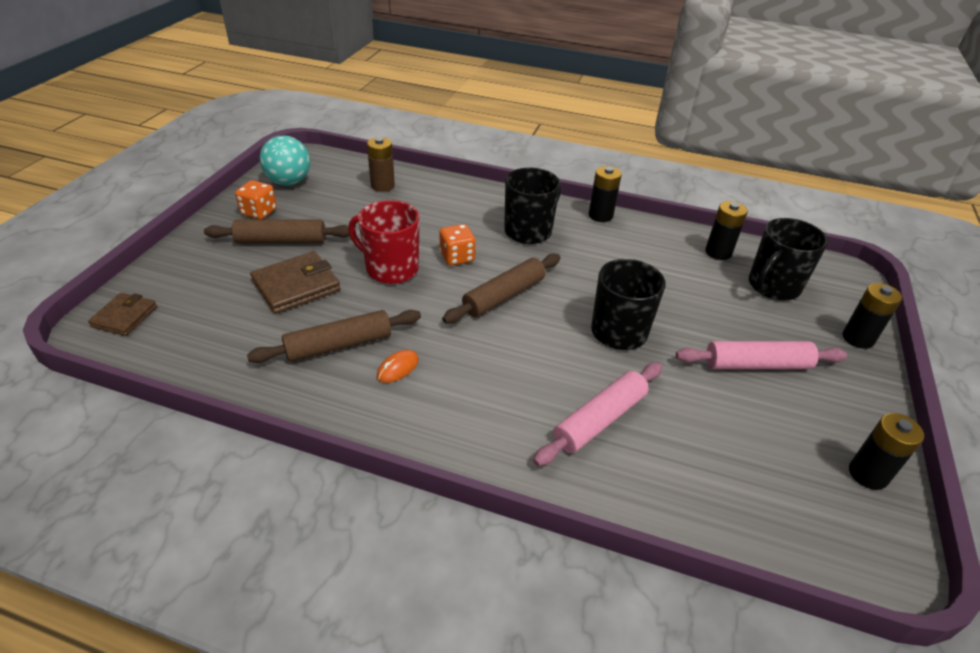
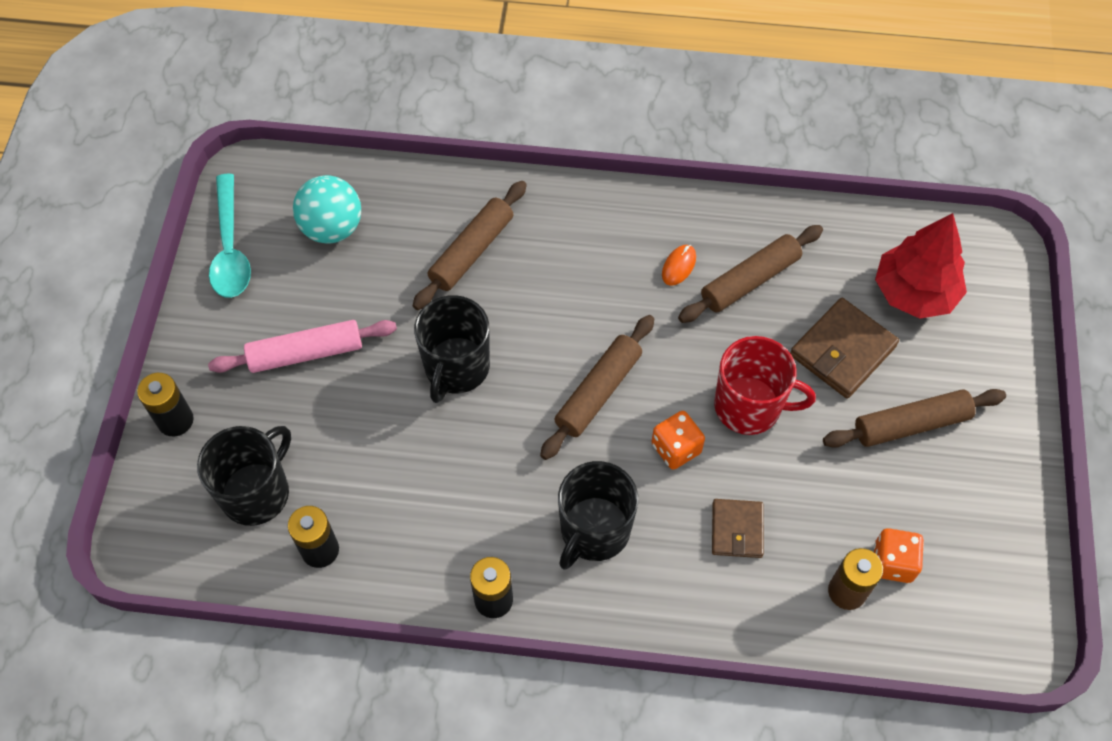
camera: 170 degrees right, 20 degrees up
(125, 316) = (986, 266): brown wallet -> brown wallet (737, 530)
(204, 311) = (914, 292): none -> red tree
(259, 212) = (980, 476): orange dice -> orange dice (892, 562)
(289, 182) = (990, 563): turquoise ball -> turquoise ball (332, 228)
(599, 420) = (472, 251): pink rolling pin -> brown rolling pin
(868, 474) = (230, 248): black battery -> turquoise spoon

